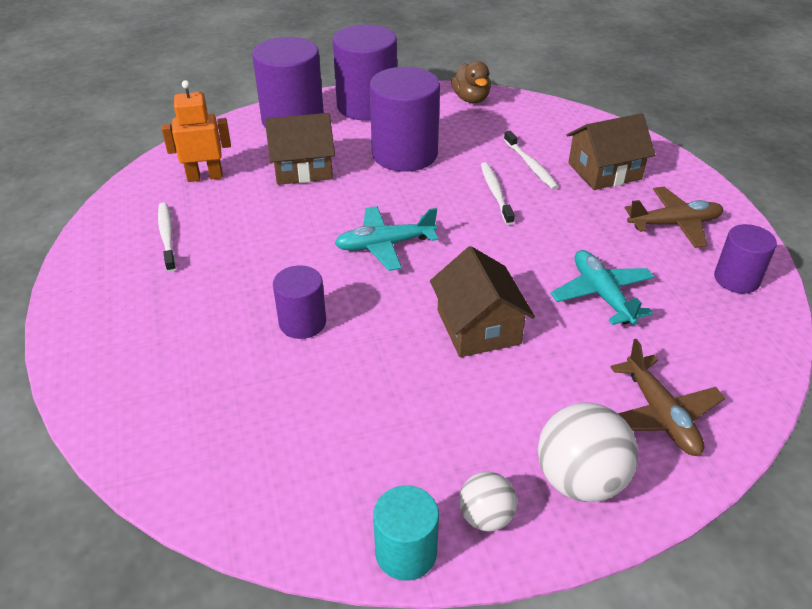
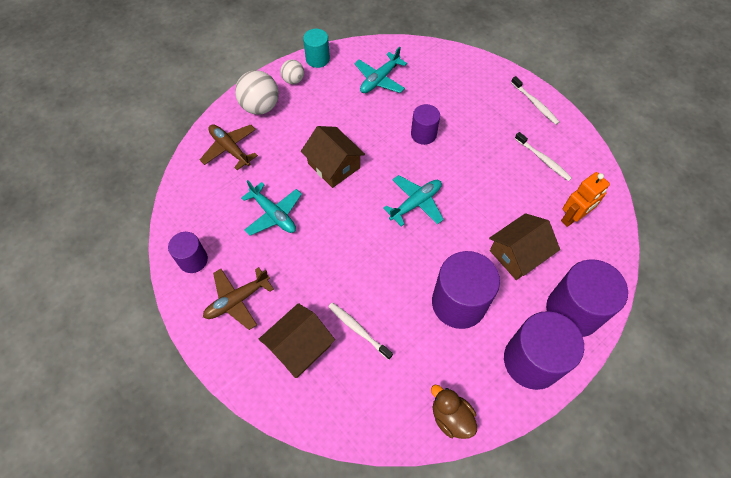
camera: 155 degrees right, 20 degrees up
(303, 446) = (379, 79): none -> turquoise plane
(495, 193) = (371, 283): white toothbrush -> white toothbrush (535, 104)

